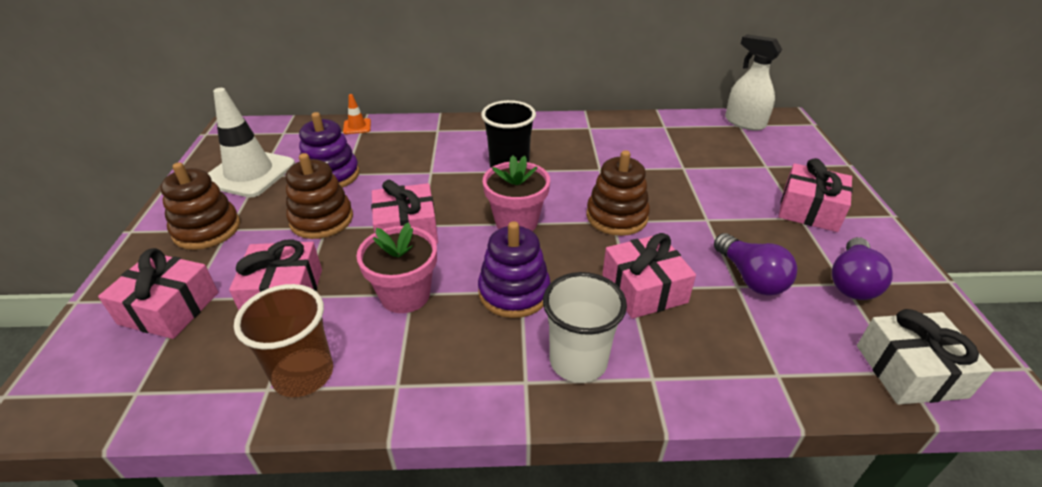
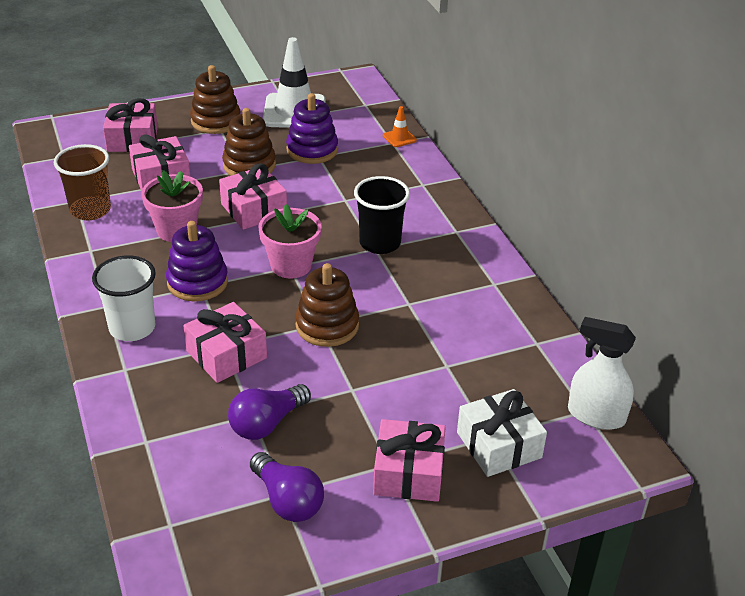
camera: 70 degrees right, 0 degrees up
(744, 122) = (595, 415): white spray bottle -> white spray bottle turned 90 degrees counterclockwise
(852, 282) = (287, 500): purple light bulb -> purple light bulb turned 135 degrees counterclockwise
(910, 371) = (171, 530): white gift -> white gift (499, 445)

